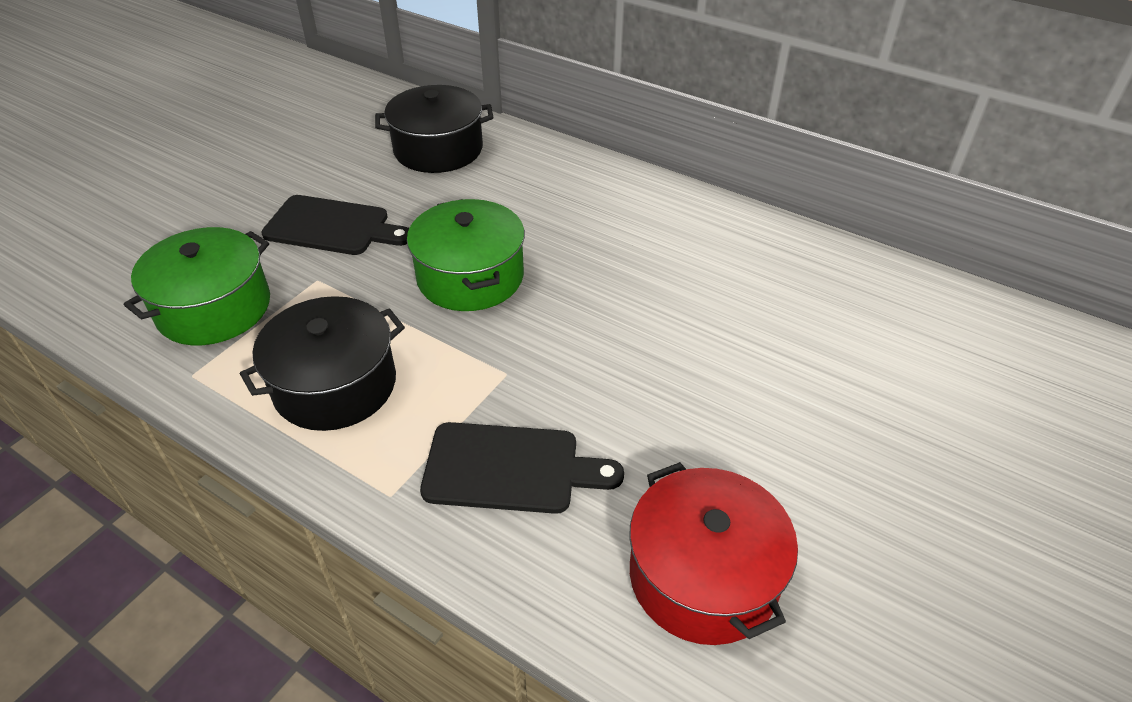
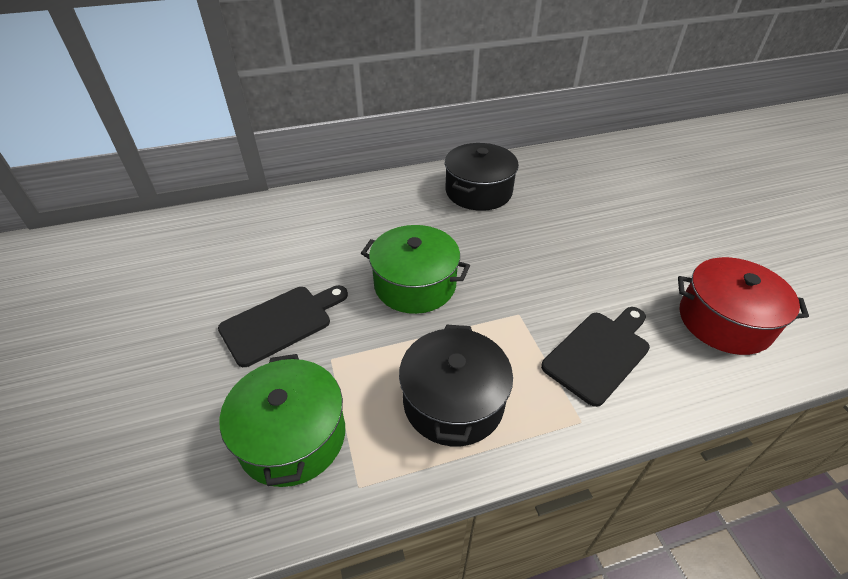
camera: 50 degrees left, 0 degrees up
(438, 149) = (266, 232): black pot -> black pot (478, 191)

